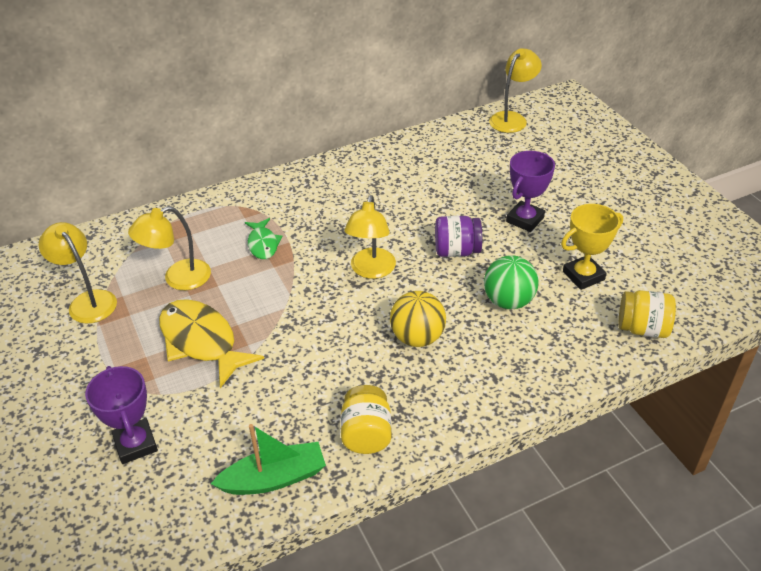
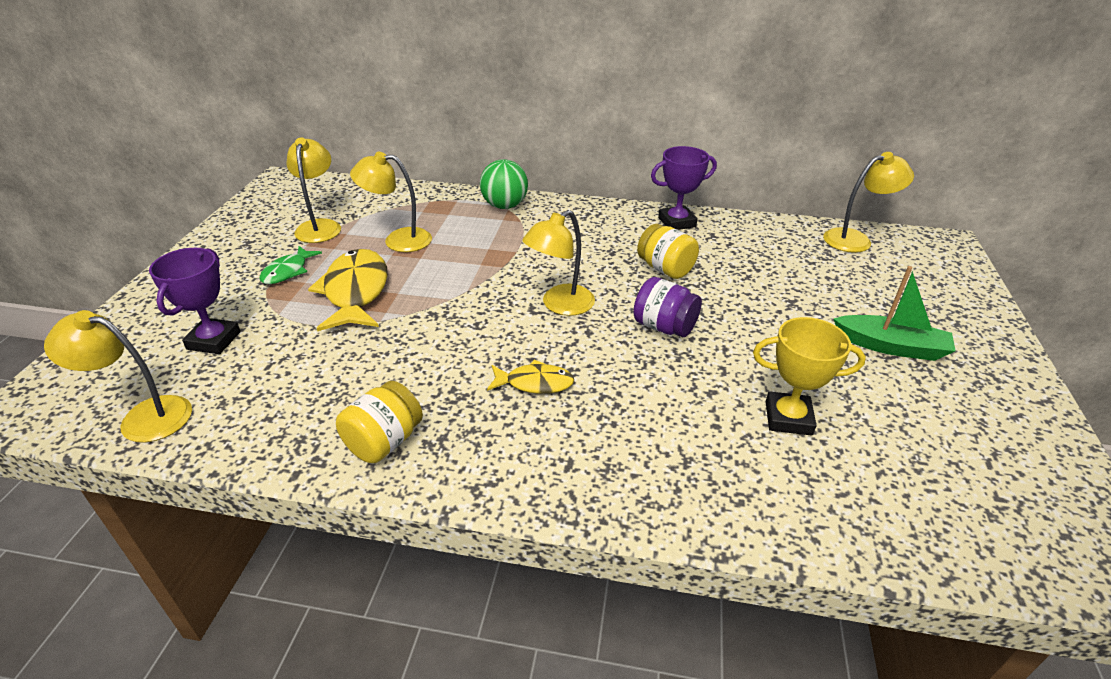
camera: 35 degrees right, 5 degrees down
(165, 528) = (143, 417): none -> yellow lamp
(263, 244) = (493, 244): green fish -> green fish (288, 271)
(274, 478) = (266, 430): green boat -> green boat (891, 346)
(417, 337) = (534, 383): yellow ball -> yellow fish
(508, 301) = (668, 399): green ball -> green ball (504, 206)
(525, 220) = (773, 332): purple trophy -> purple trophy (676, 222)
(642, 329) = (810, 515): yellow jar -> yellow jar (665, 269)

